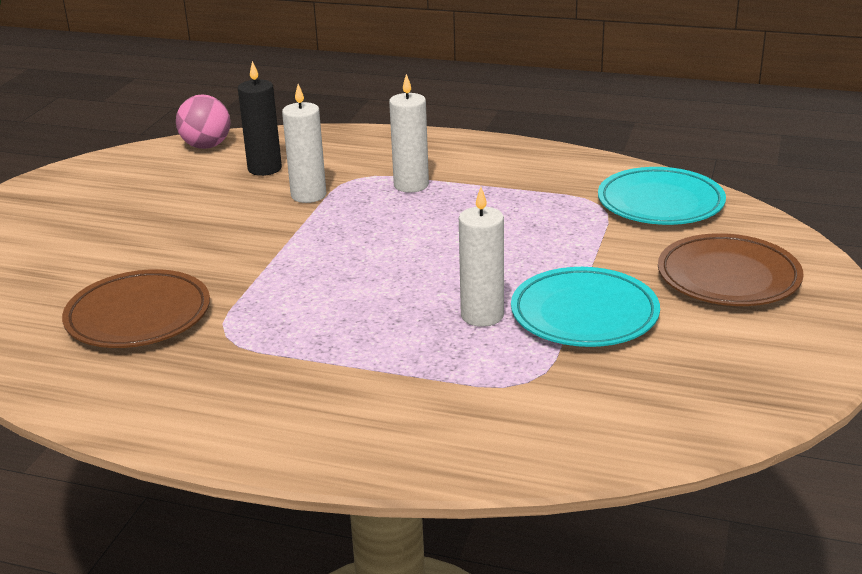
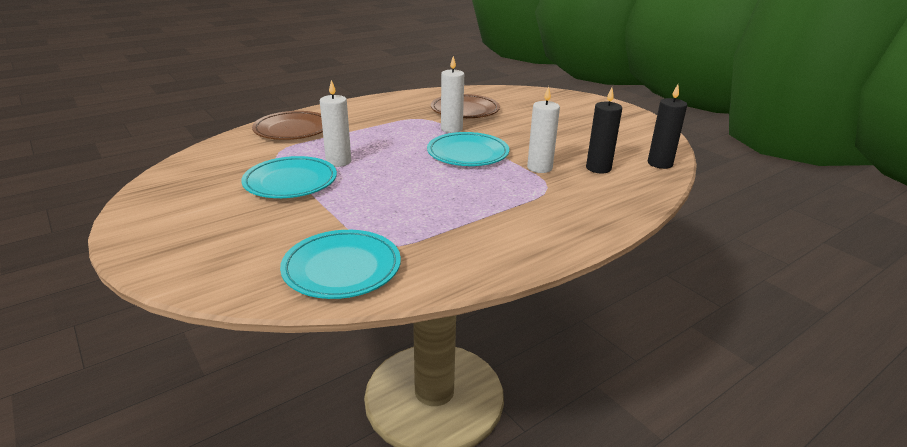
camera: 125 degrees right, 0 degrees up
(206, 146) = (660, 163): pink ball -> black candle
(325, 246) = (467, 154): none -> turquoise plate
(411, 185) = (511, 198): white candle -> white candle (451, 129)
(728, 277) = (229, 236): brown plate -> brown plate (292, 130)

